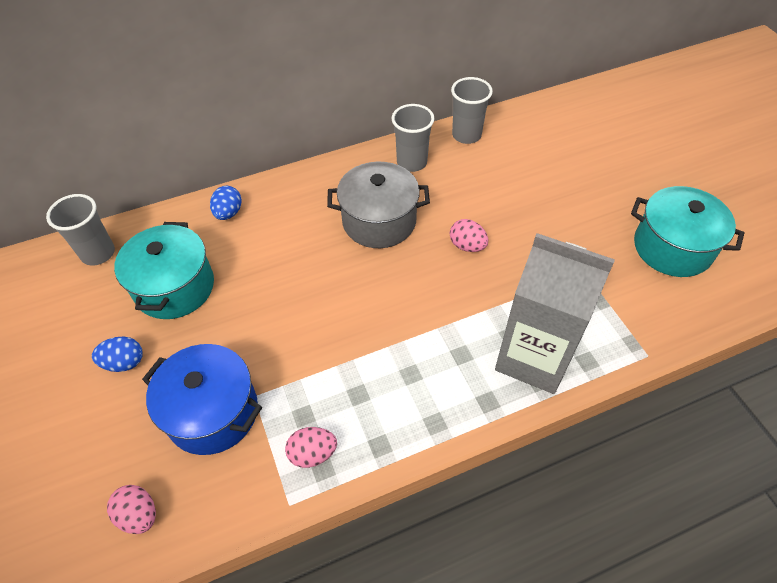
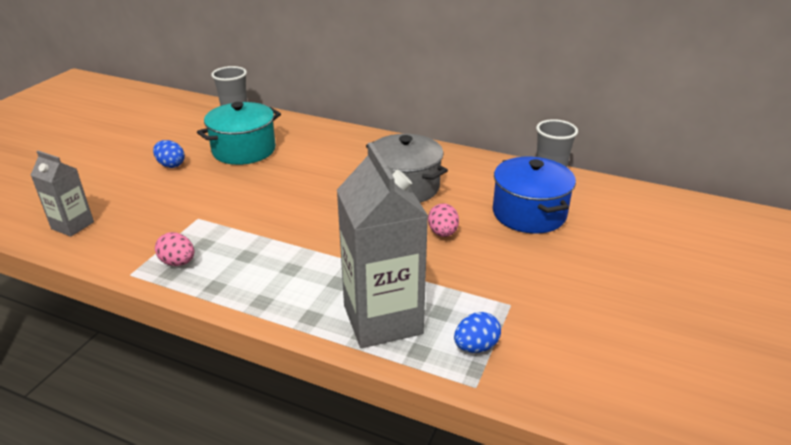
camera: 45 degrees right, 20 degrees down
(139, 515) = (72, 225): pink egg -> grey carton
(213, 412) = (169, 210): blue pot -> blue pot (529, 213)
(228, 213) = (325, 135): blue egg -> blue egg (476, 346)
(411, 162) = (480, 171): grey cup -> none
(672, 248) = (624, 342): turquoise pot -> none

